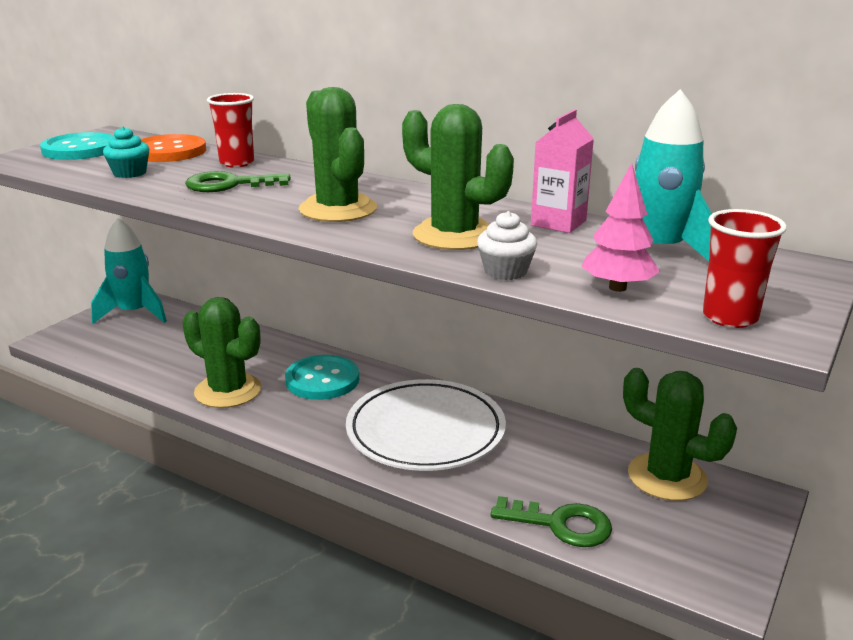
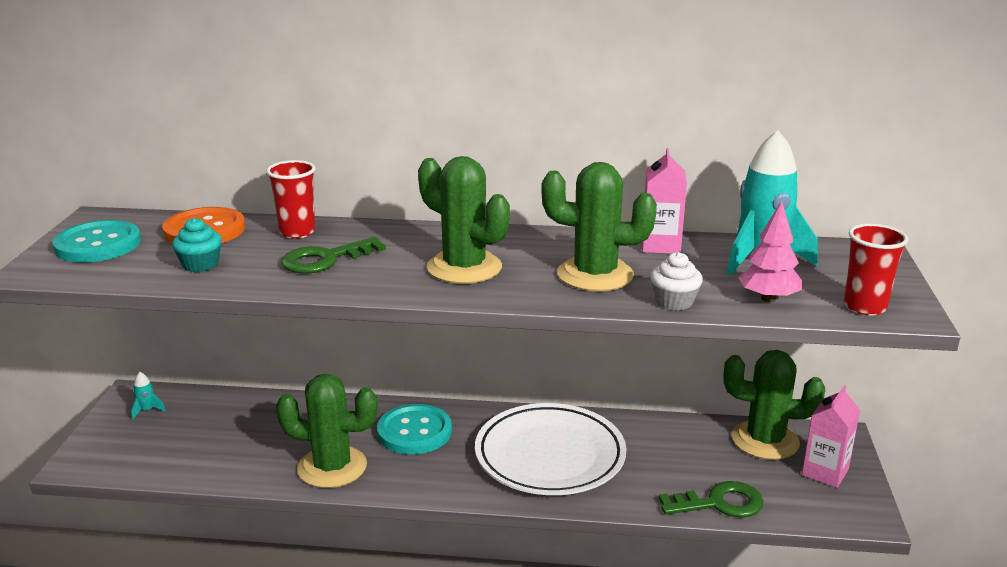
camera: 25 degrees left, 0 degrees up
(134, 313) = (147, 410): turquoise rocket -> turquoise rocket, size x0.40
(712, 528) = (825, 472): none -> pink carton

